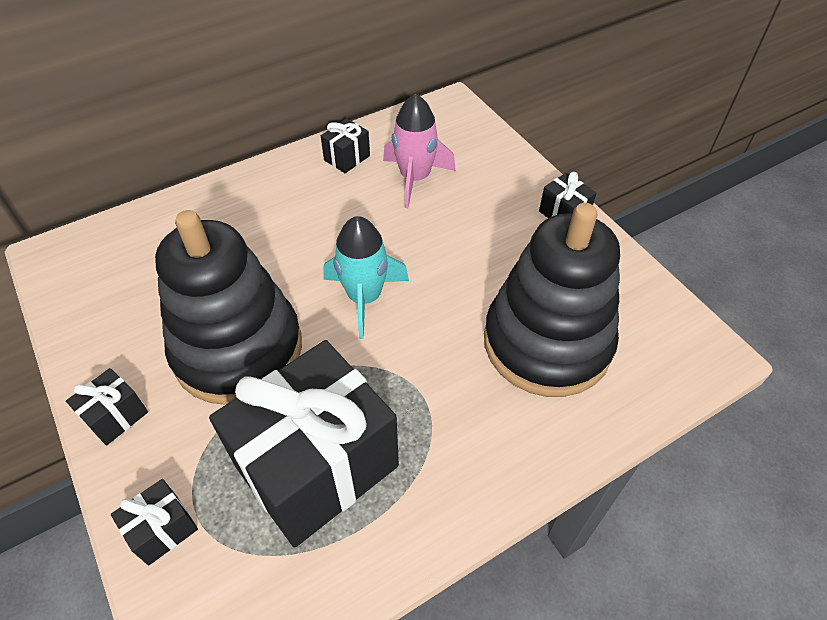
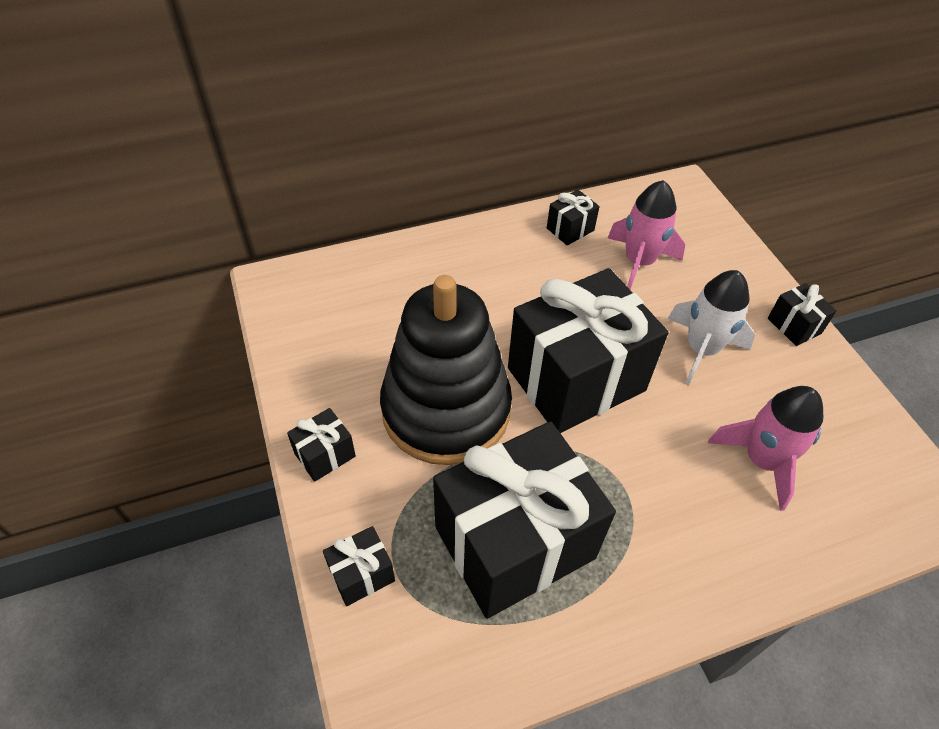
camera: 10 degrees right, 0 degrees up
(364, 297) = (576, 379): turquoise rocket -> black gift
(480, 249) = (701, 349): none -> white rocket
(547, 342) = (762, 460): black stacking toy -> pink rocket

